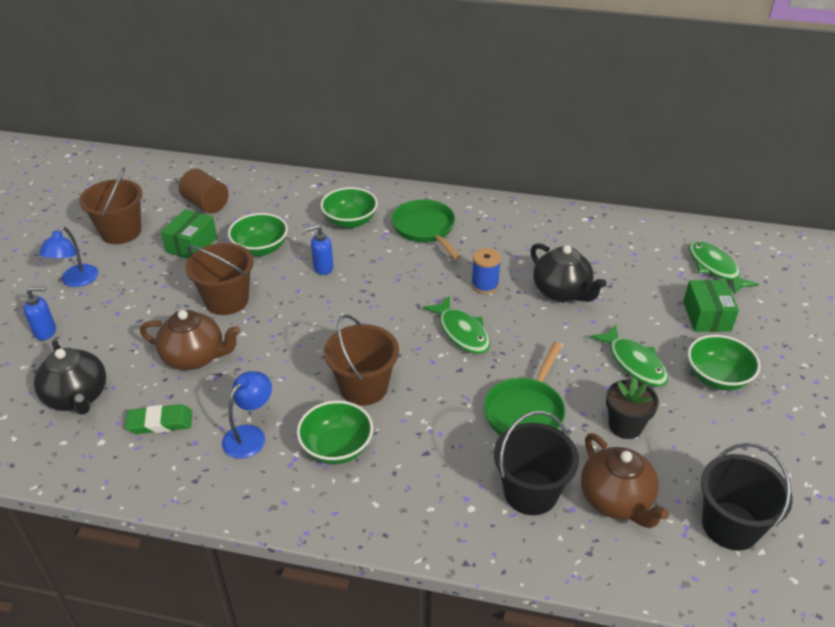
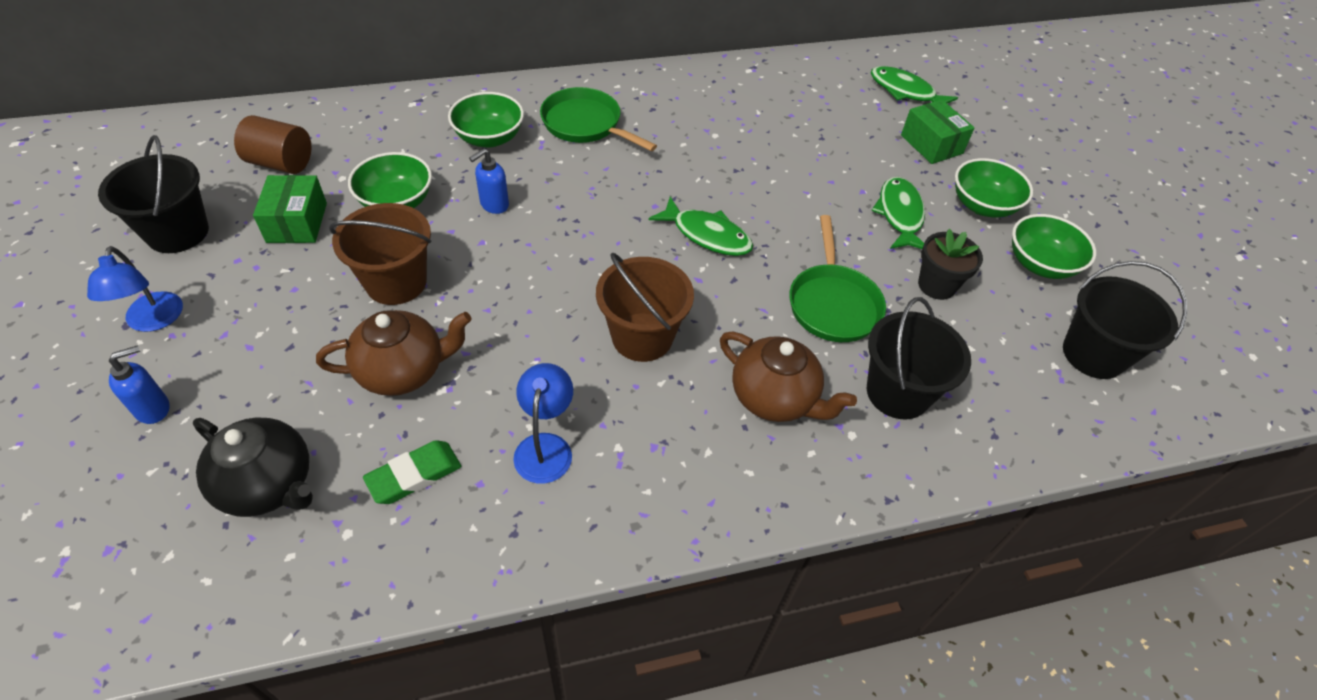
camera: 30 degrees left, 10 degrees up
(121, 232) = (178, 232): brown bucket -> black bucket
(336, 448) = (661, 422): green bowl -> green bowl (1040, 264)
(485, 285) = (695, 173): blue spool -> none
(562, 292) = (780, 158): black teapot -> none
(616, 500) = (981, 369): brown teapot -> brown teapot (775, 398)
(634, 363) = (899, 214): green fish -> green fish turned 120 degrees counterclockwise

